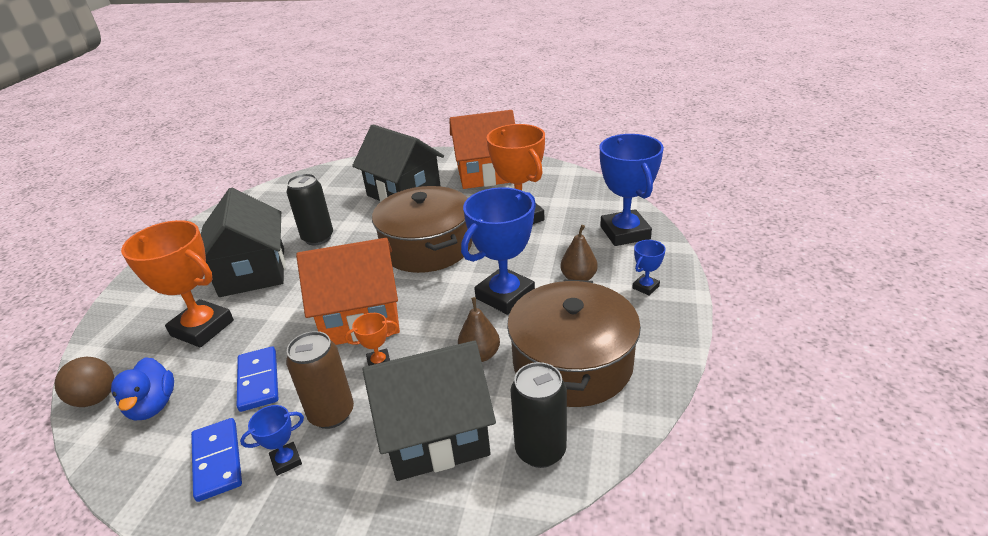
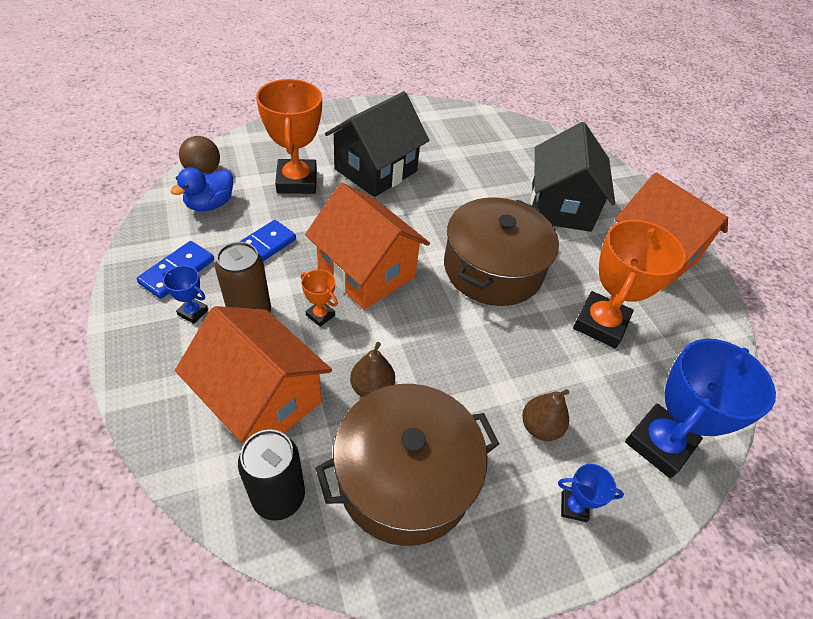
camera: 50 degrees right, 15 degrees up
(318, 238) = (446, 184): black can -> none
(435, 433) = (261, 400): black house -> orange house
(505, 295) = (466, 369): blue trophy -> none

